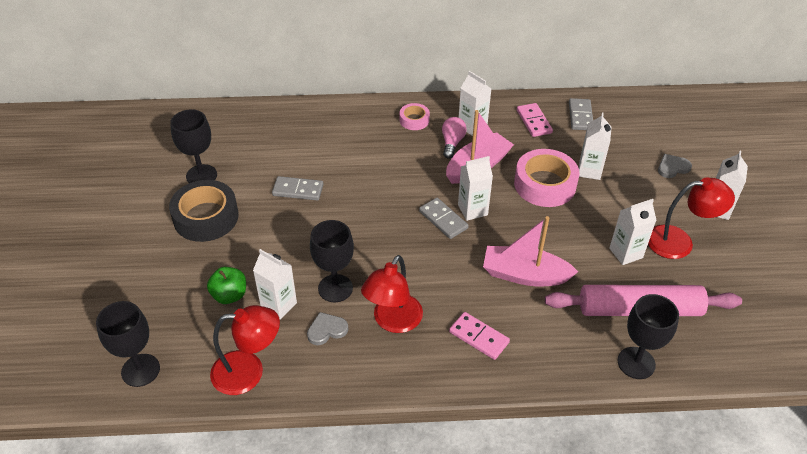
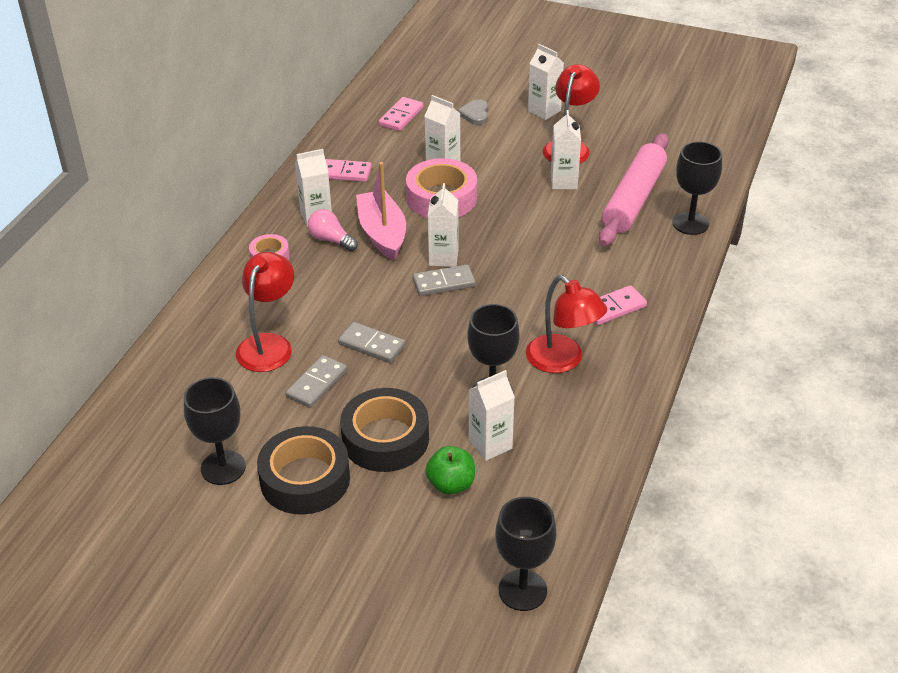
camera: 65 degrees left, 5 degrees down
(249, 371) = (572, 492): red lamp -> red lamp (269, 344)
(260, 244) = (385, 439): none -> black tape
(326, 330) = (547, 414): grey heart -> none
(524, 275) = (553, 252): pink boat -> none
(580, 116) = (360, 140): grey domino -> grey domino (371, 345)
(630, 127) = (401, 116): none -> pink domino

